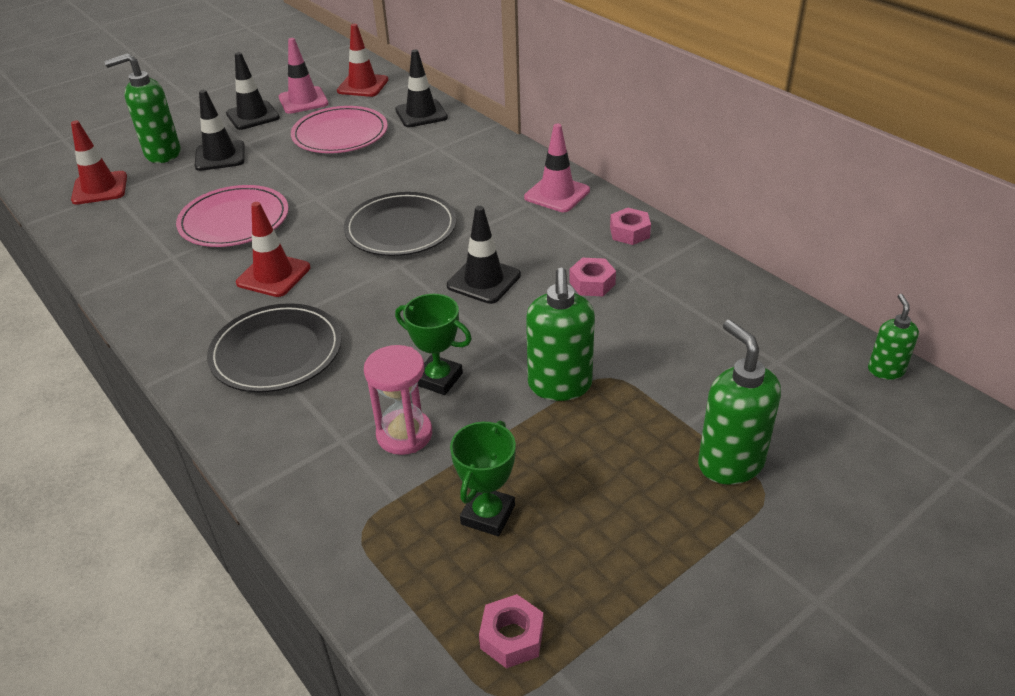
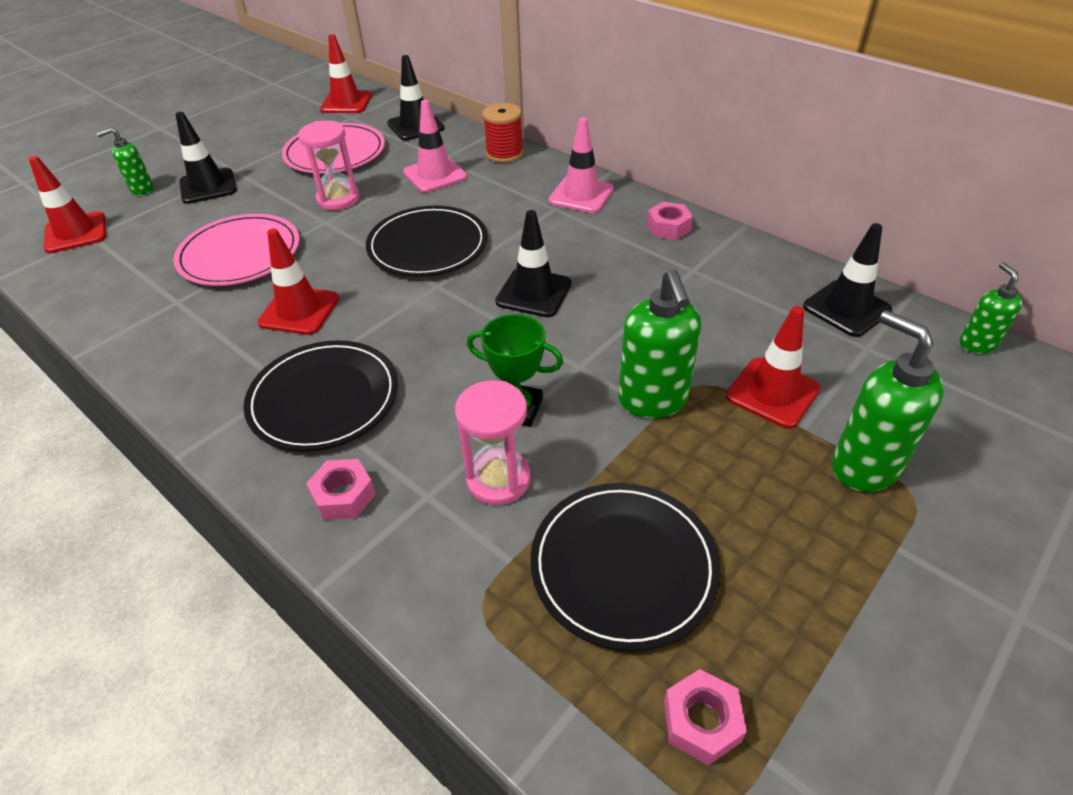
camera: 10 degrees left, 5 degrees up
(162, 154) = (141, 189): green soap dispenser -> green soap dispenser, size x0.57
(253, 116) = (235, 141): black traffic cone -> black traffic cone (846, 308)
(303, 101) = (286, 122): pink traffic cone -> pink traffic cone (435, 175)
(332, 178) = (338, 199): none -> pink hourglass
(488, 515) = (623, 566): green trophy -> black plate
(497, 148) = (504, 154): none -> red spool
(592, 283) = (648, 284): pink nut -> pink nut (343, 496)
(671, 391) = (772, 393): none -> red traffic cone

